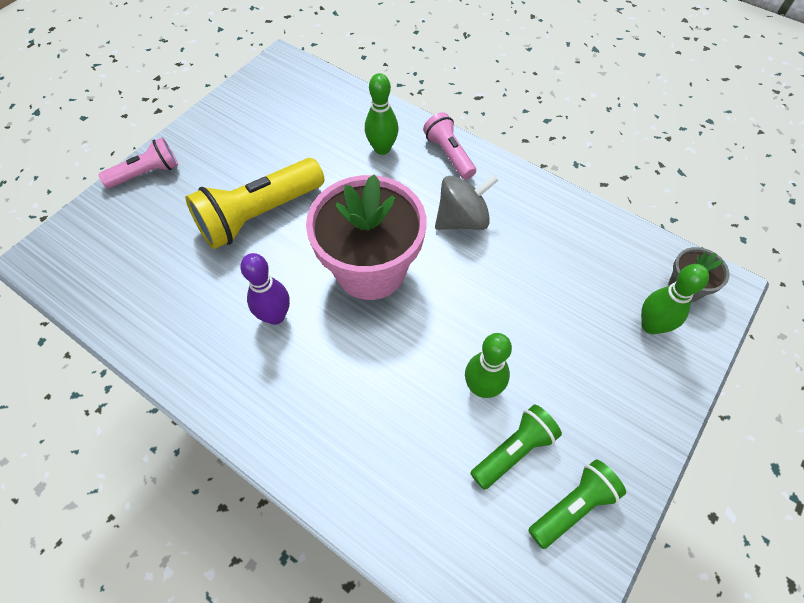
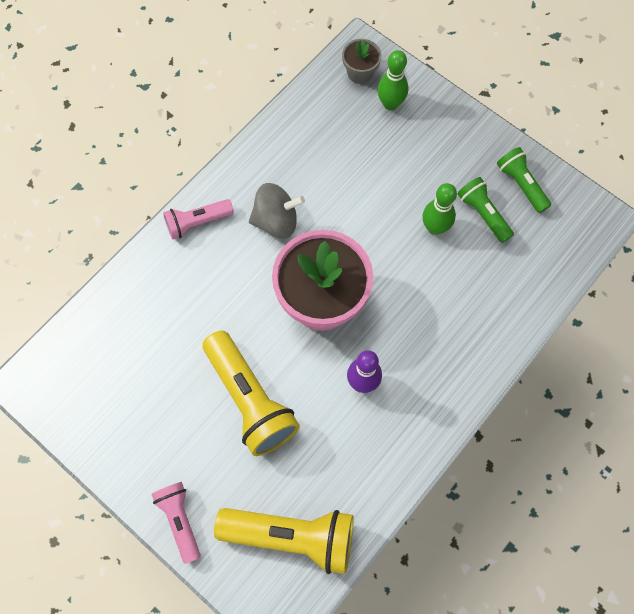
camera: 85 degrees left, 10 degrees up
(114, 262) = (292, 536): none -> yellow flashlight
(382, 149) = (180, 282): green bowling pin -> none
(462, 220) = (276, 221): grey spinning top -> grey spinning top turned 105 degrees clockwise

